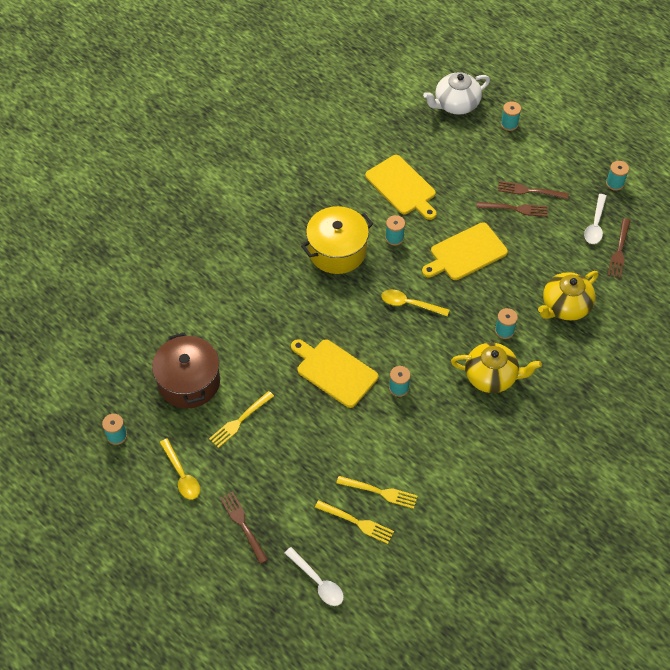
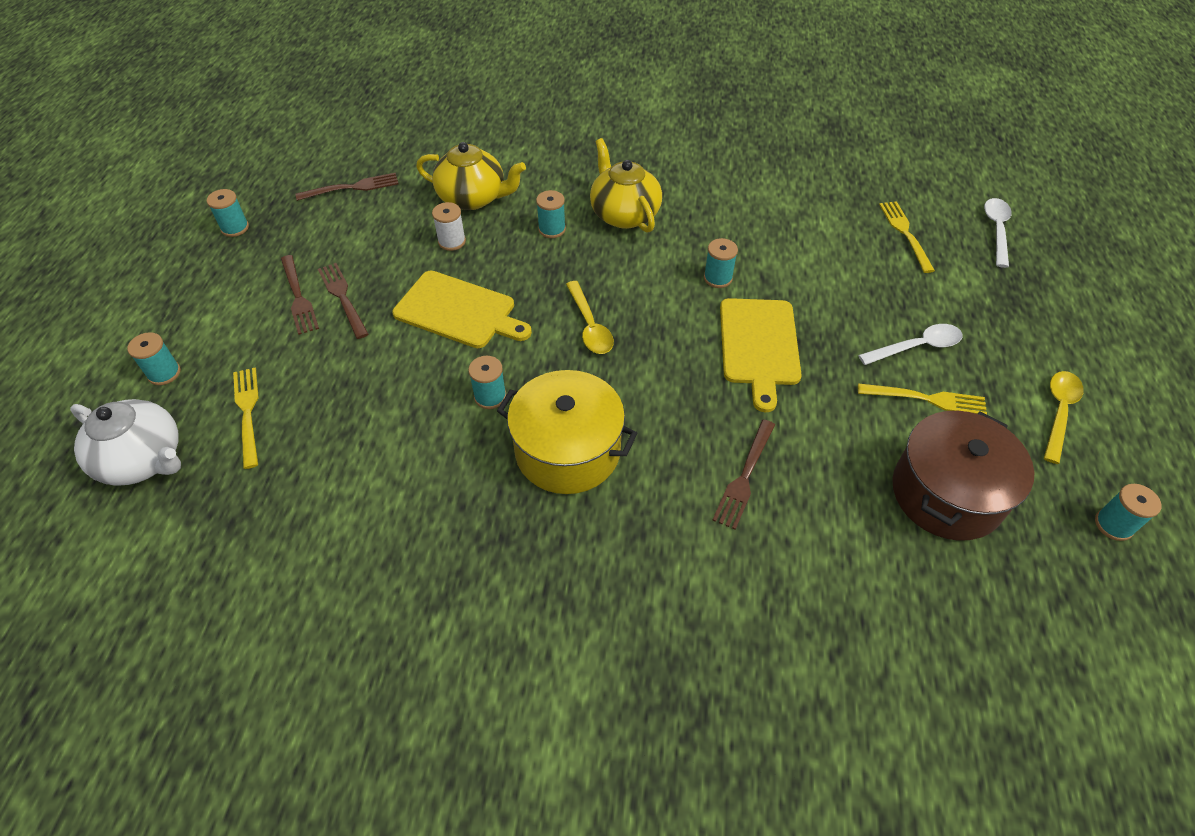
camera: 125 degrees left, 5 degrees down
(243, 525) = (1028, 318): brown fork -> brown fork (745, 476)
(380, 492) = (853, 233): yellow fork -> yellow fork (247, 413)
(402, 187) = (381, 438): yellow cutting board -> none
(529, 276) = (452, 241): none -> white spool
(595, 225) = (322, 219): white spoon -> white spoon (917, 347)

